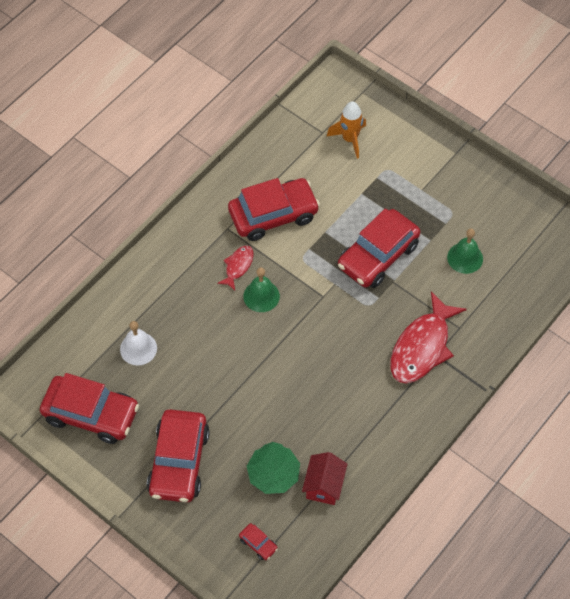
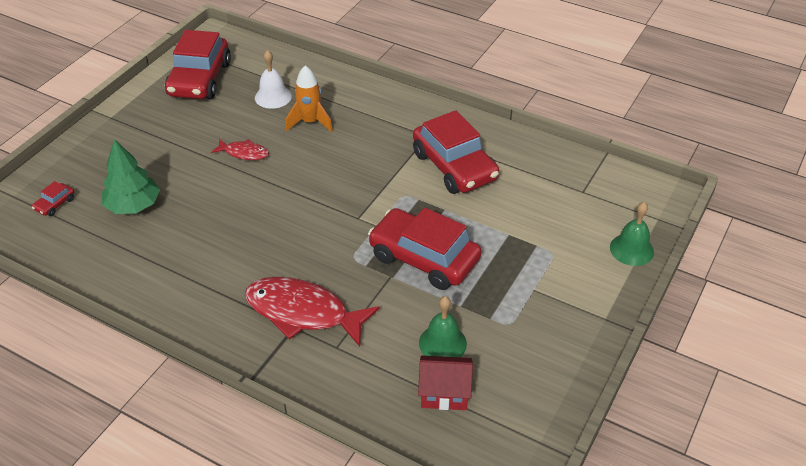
camera: 80 degrees right, 15 degrees down
(179, 462) = (149, 139): red car -> none
(238, 266) = (382, 149): red fish -> red fish (244, 153)
(261, 296) = (348, 170): green bell -> green bell (631, 249)
(324, 485) = (118, 246): red house -> red house (444, 393)
(350, 139) = (582, 215): orange rocket -> orange rocket (310, 122)

